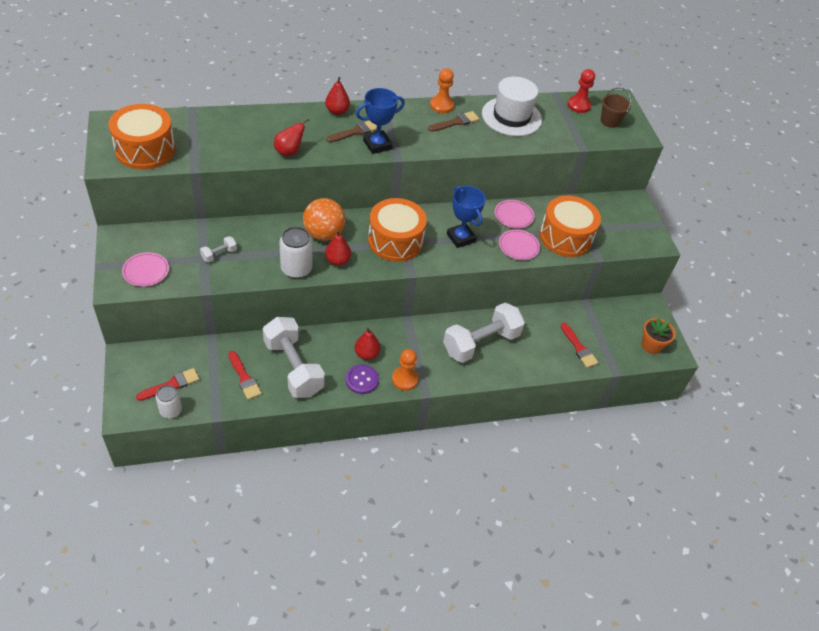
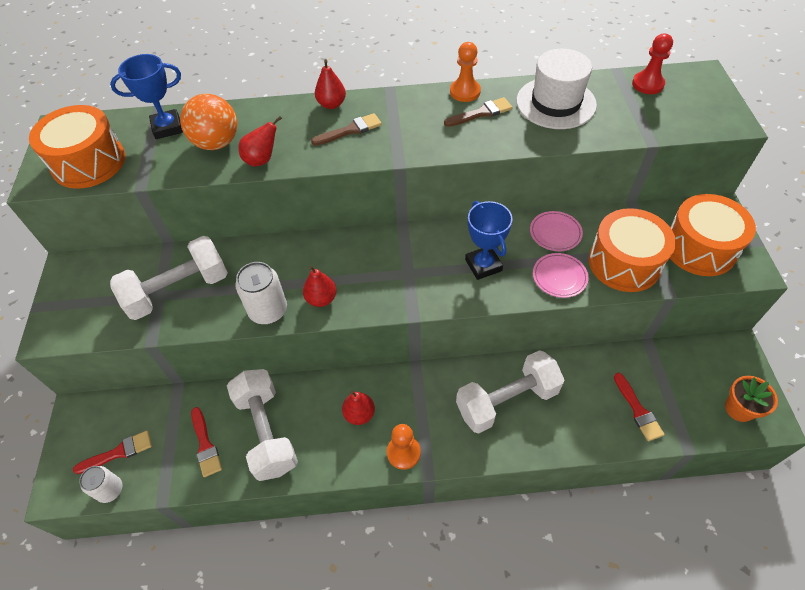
camera: 15 degrees right, 5 degrees up
(146, 271) = (87, 314): pink plate -> none
(219, 254) = (178, 290): white dumbbell -> white dumbbell, size x2.39
(323, 234) = (310, 261): orange ball -> orange ball (217, 143)
(362, 380) = (349, 452): purple button -> none
(377, 145) = (375, 147): blue trophy -> blue trophy (167, 127)
(395, 241) = (398, 270): orange drum -> orange drum (699, 248)
(610, 121) = (691, 104): brown bucket -> none

